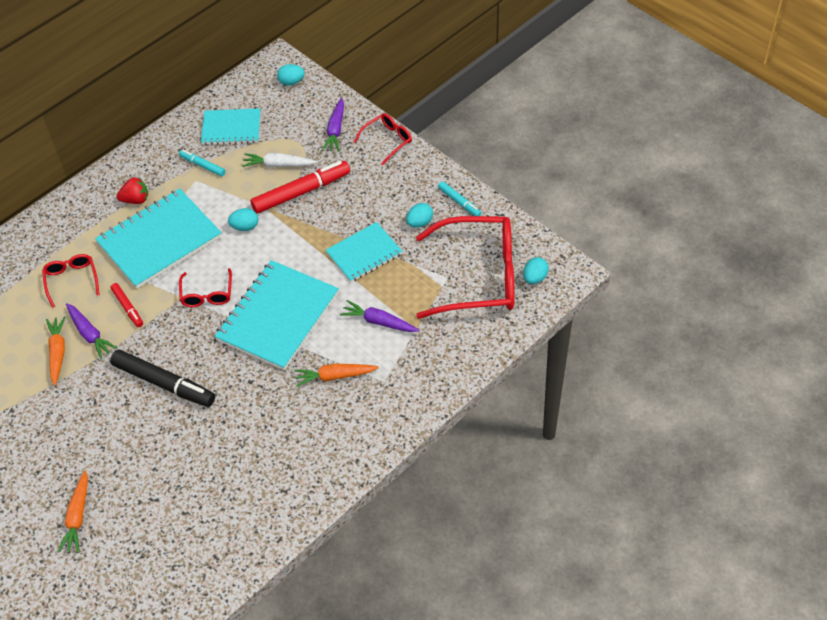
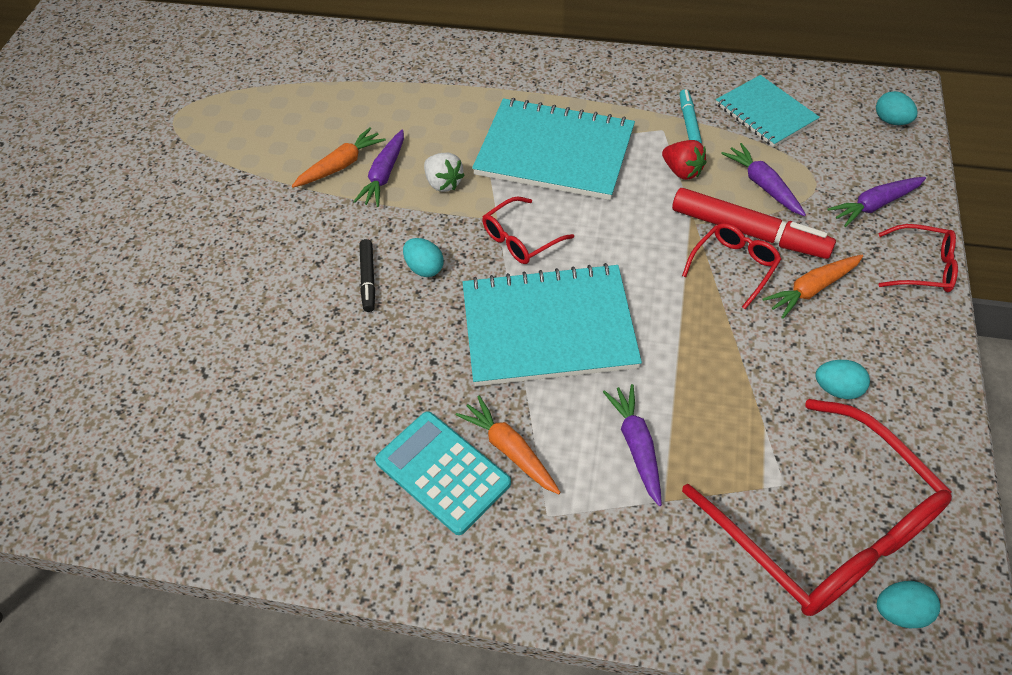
camera: 55 degrees right, 0 degrees up
(72, 280) = (440, 118): red glasses -> red glasses (734, 266)
(78, 516) = (141, 316): orange carrot -> orange carrot (812, 289)
(127, 307) = (443, 183): red marker -> white strawberry
(136, 200) = (588, 100): red strawberry -> red strawberry (682, 171)
(164, 383) = (368, 279): black marker -> black marker, size x0.53
(245, 227) = (645, 212): turquoise egg -> turquoise egg (424, 268)
(278, 165) = (763, 185): white carrot -> purple carrot
(321, 413) = (443, 472): none -> turquoise calculator
(364, 253) = (725, 357): turquoise notebook -> none
(459, 202) = (921, 415): turquoise marker -> none

